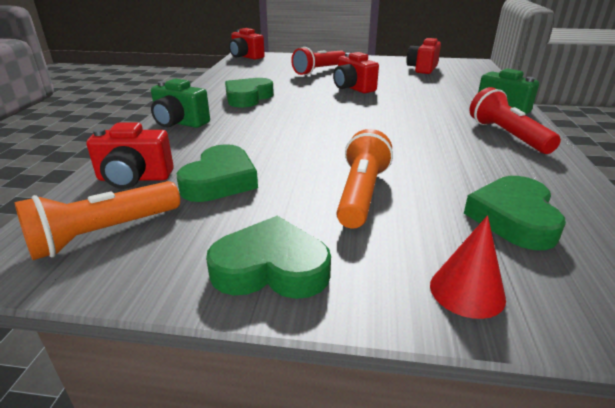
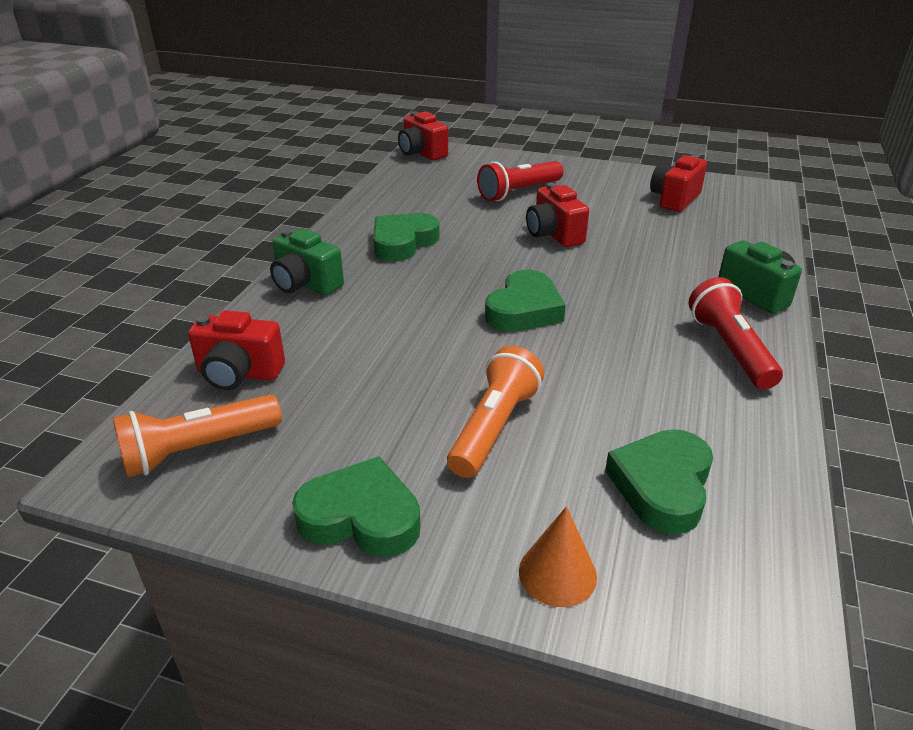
camera: 10 degrees right, 5 degrees up
(220, 181) = (335, 388): green heart -> green heart (524, 309)
(467, 291) = (557, 573): red cone -> orange cone

